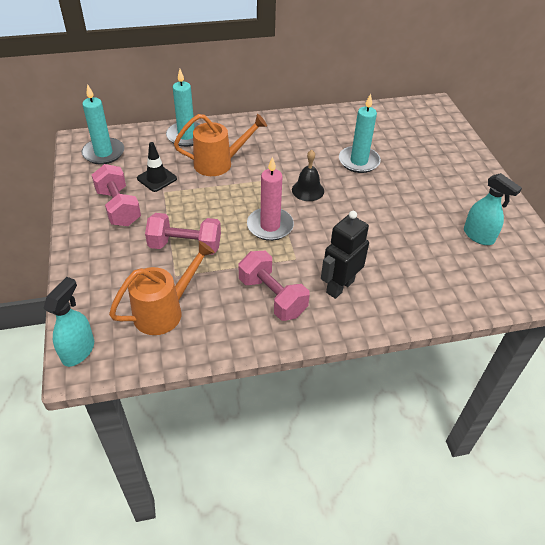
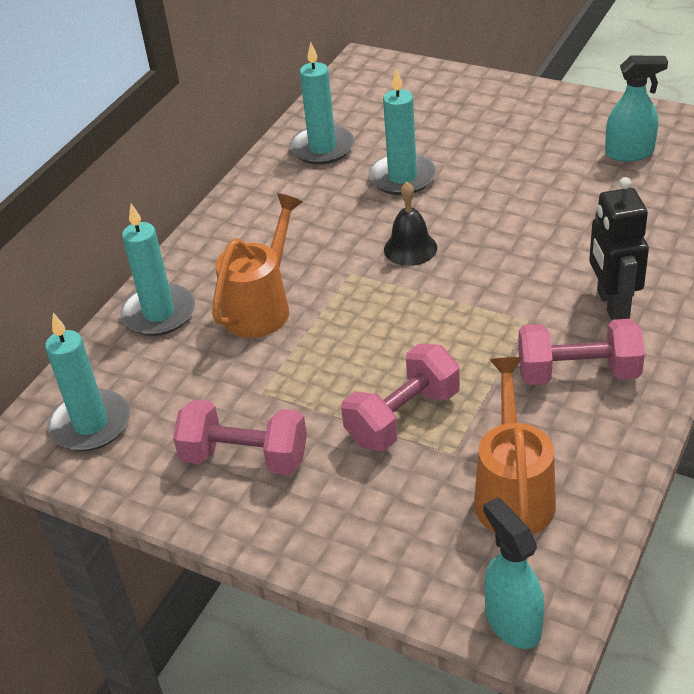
camera: 45 degrees left, 5 degrees down
(157, 178) = (223, 387): black traffic cone -> none
(270, 226) = (444, 315): pink candle -> none
(351, 125) = (322, 148): none -> turquoise candle

